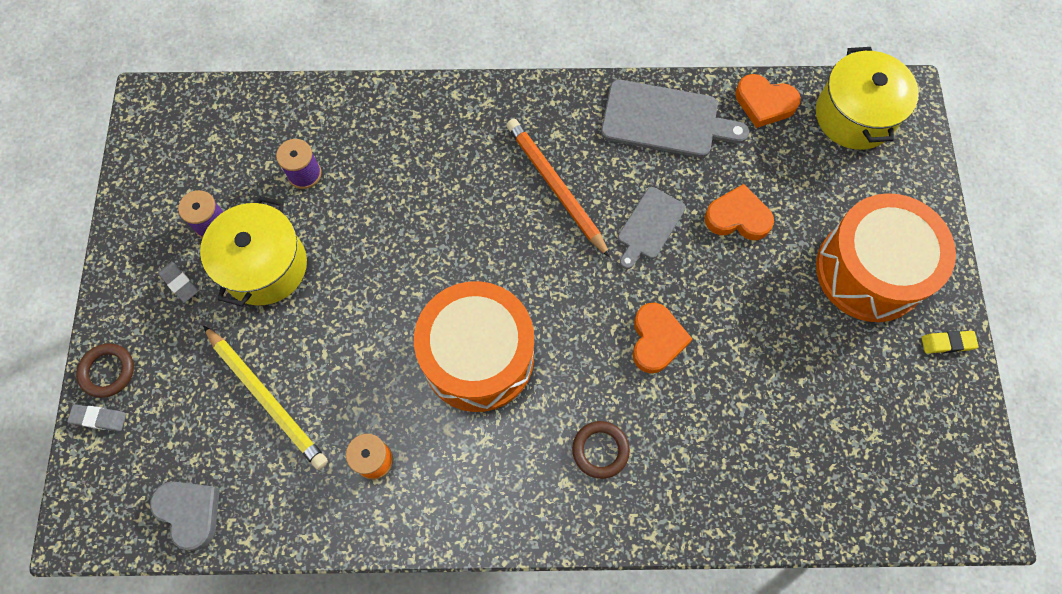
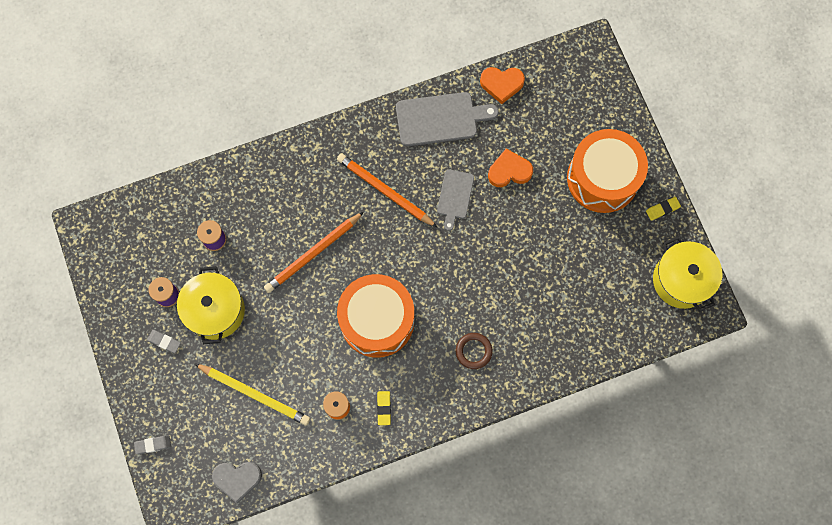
camera: 20 degrees left, 5 degrees up
(108, 371) = (144, 414): brown ring -> none
(190, 512) = (237, 479): grey heart -> grey heart turned 150 degrees clockwise
(427, 236) = (313, 253): none -> orange pencil
(439, 486) = (384, 408): none -> yellow eraser
(656, 340) = (484, 270): orange heart -> none
(854, 115) = (563, 73): yellow pot -> yellow pot (681, 280)

